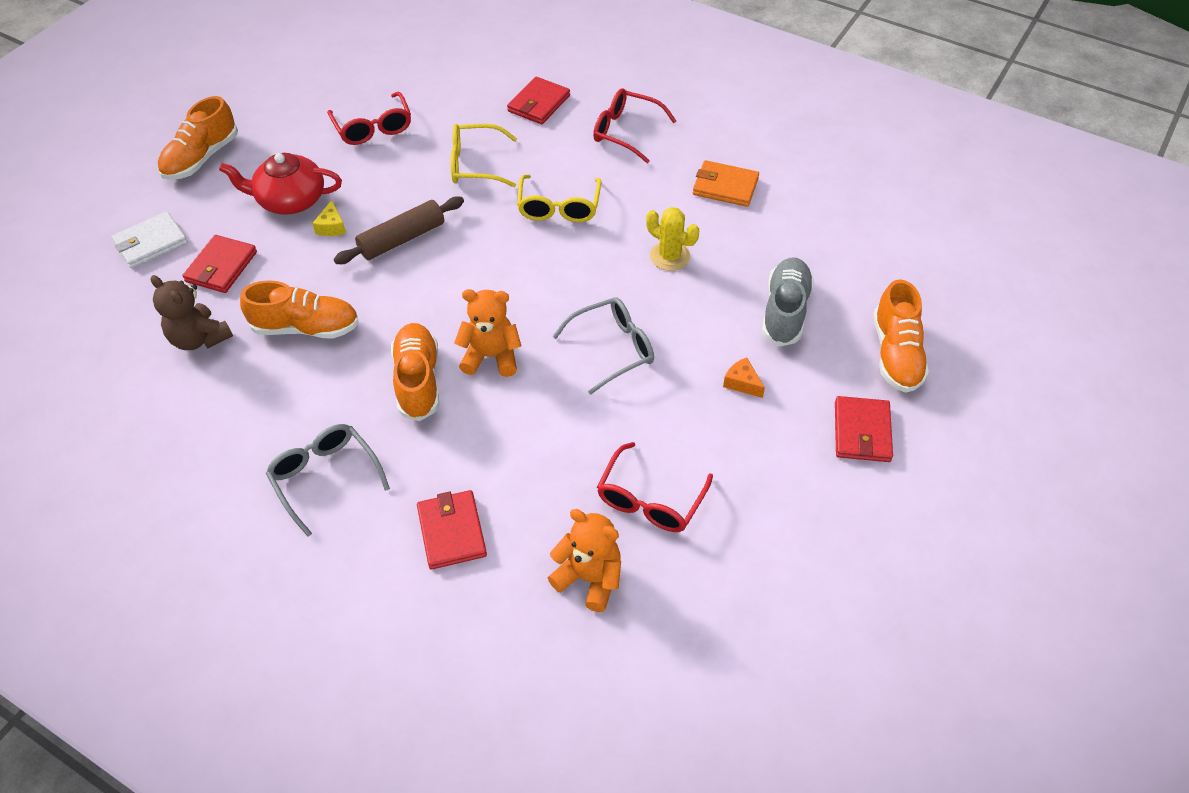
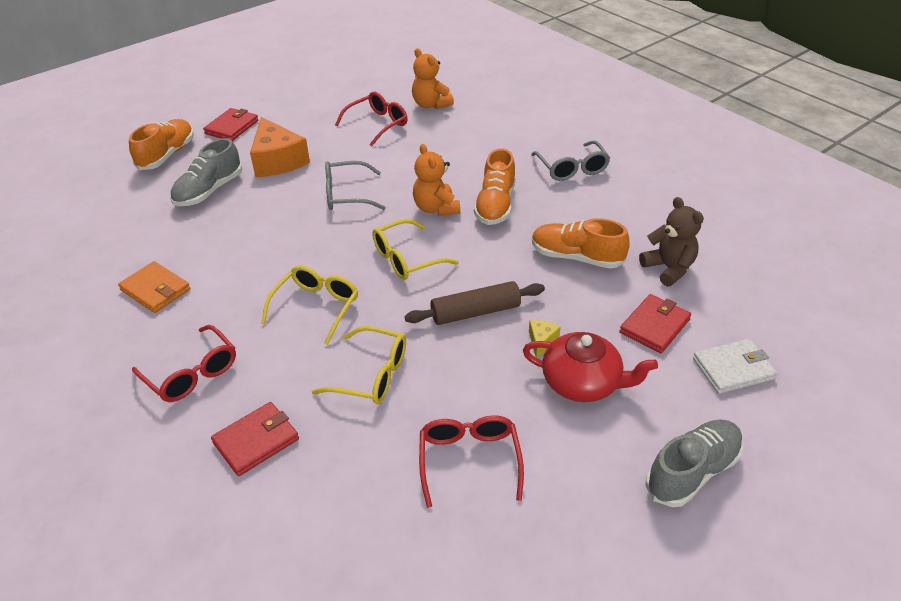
camera: 160 degrees left, 10 degrees down
(201, 158) = (692, 472): orange shoe -> grey shoe
(452, 531) = (498, 133): red wallet -> none
(491, 356) = (436, 208): orange teddy bear -> orange teddy bear turned 45 degrees clockwise
(495, 279) = (407, 259): none -> yellow glasses
(670, 256) = (255, 244): yellow cactus -> none
(742, 383) = (277, 161): orange cheese -> orange cheese, size x2.32

